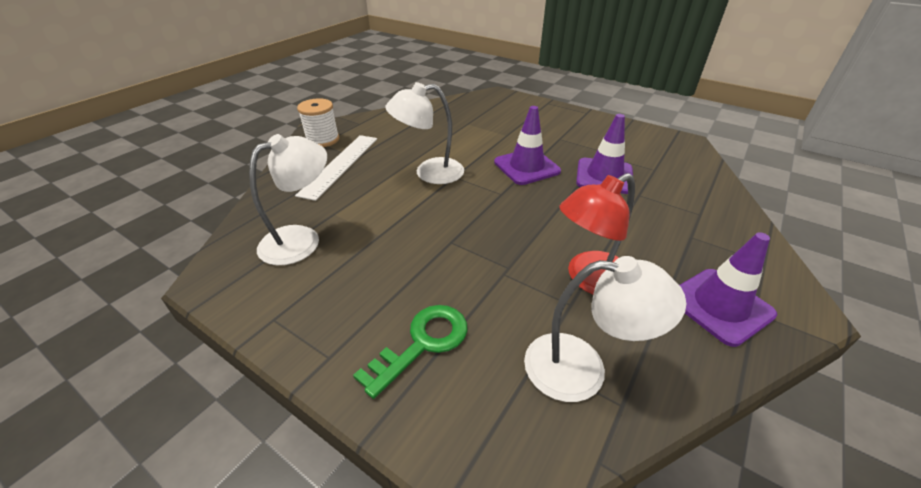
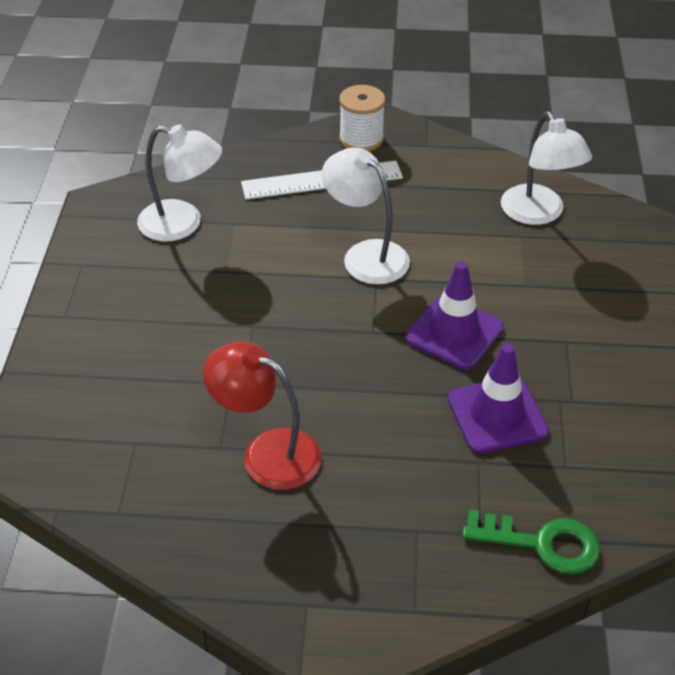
camera: 60 degrees right, 5 degrees up
(422, 343) = (109, 363): green key -> green key (542, 543)
(582, 368) = (142, 476): white lamp -> white lamp (538, 214)
(720, 306) = (296, 571): purple traffic cone -> none

